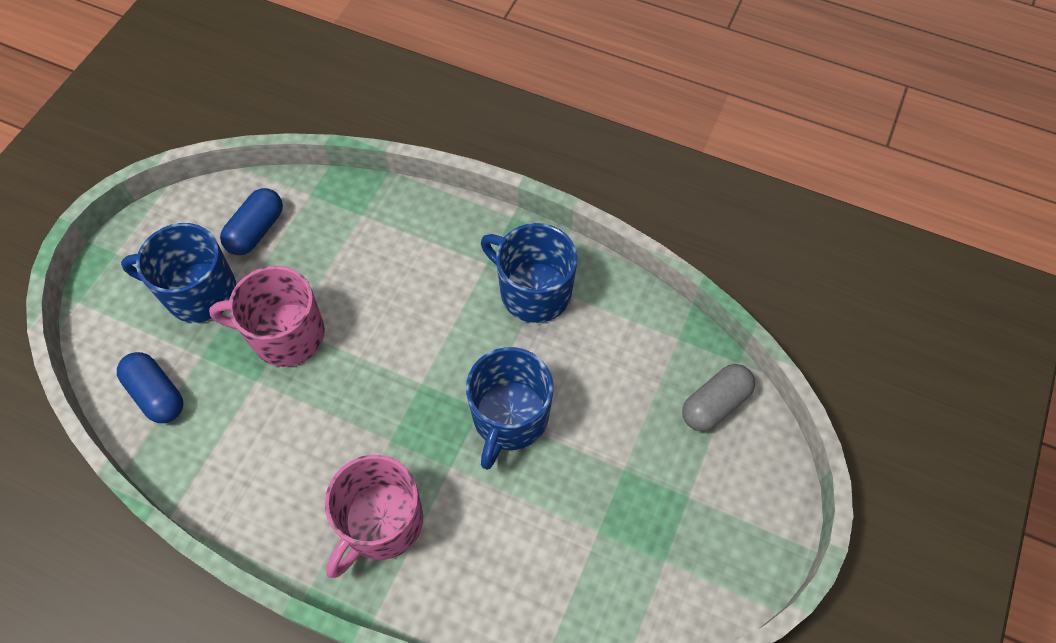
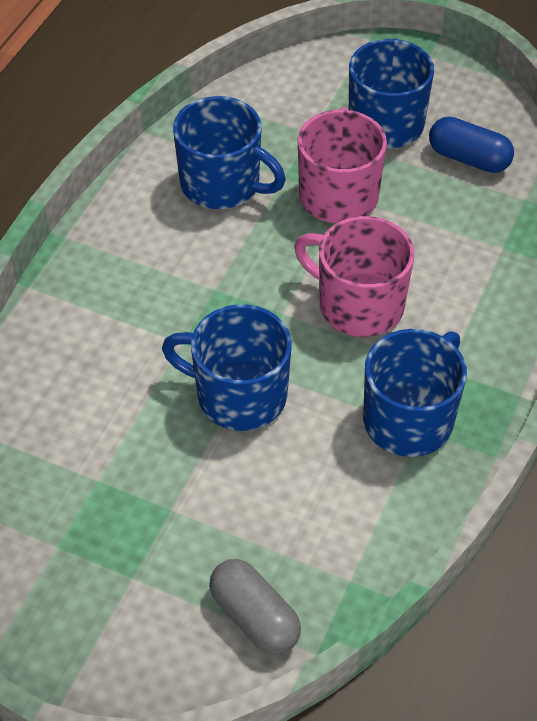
camera: 90 degrees right, 10 degrees down
(157, 394) = (268, 106): blue capsule -> none
(258, 436) = (222, 184): none -> blue mug
(381, 523) = (123, 286): pink mug -> pink mug (358, 304)

